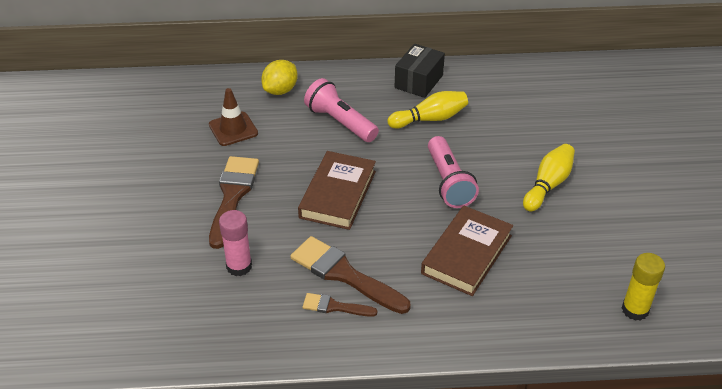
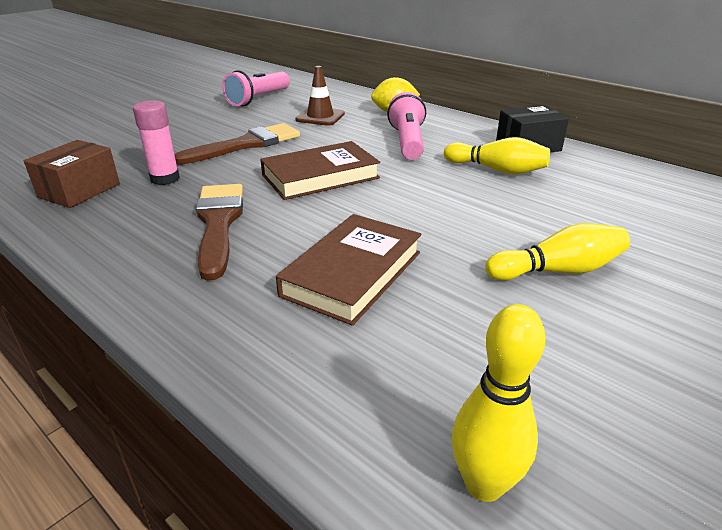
camera: 45 degrees right, 10 degrees down
(200, 318) = (79, 190): none -> brown box
(334, 306) = (165, 238): brown brush -> none
(449, 182) = (437, 214): pink flashlight -> pink flashlight (258, 99)
(466, 254) = (352, 273): brown book -> brown book turned 45 degrees counterclockwise
(635, 310) = (484, 484): yellow glue stick -> yellow bowling pin

